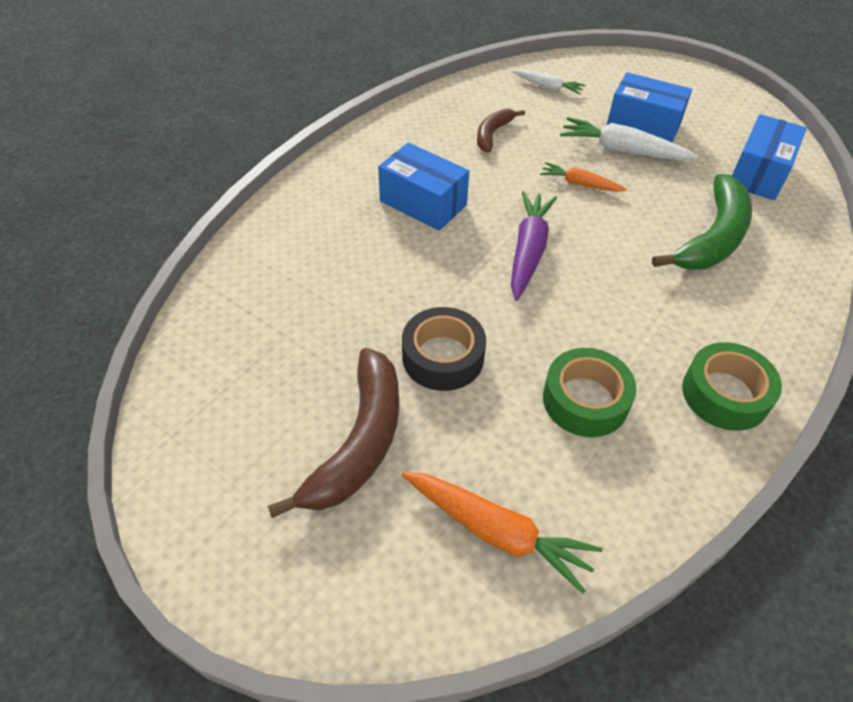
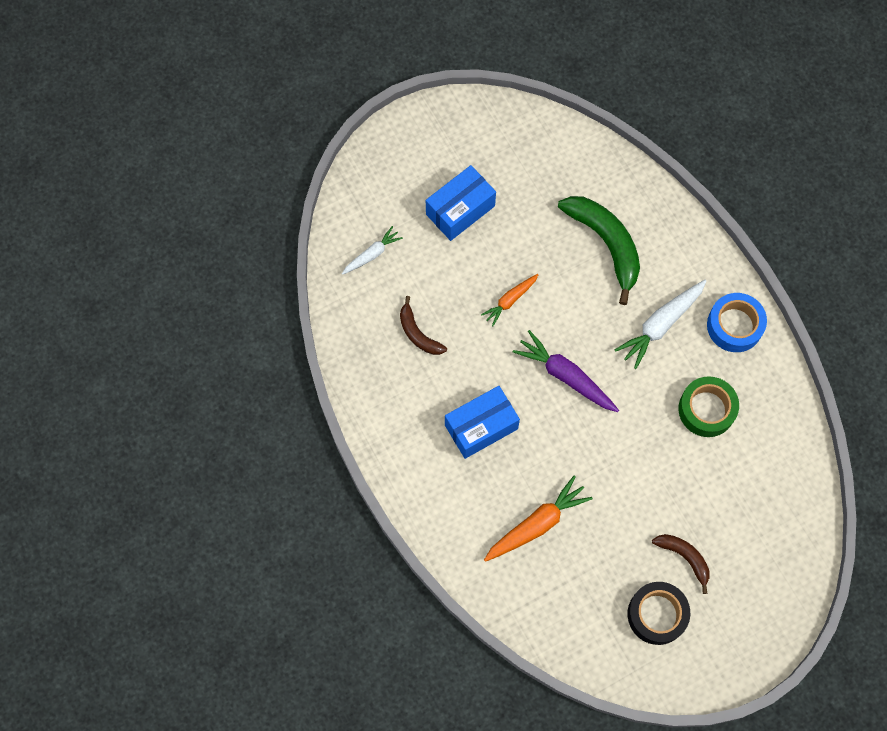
camera: 65 degrees left, 20 degrees up
(359, 442) = (684, 557): brown banana -> brown banana, size x0.55
(443, 357) = (639, 479): black tape -> black tape (657, 614)
(497, 532) = (772, 504): orange carrot -> orange carrot (537, 524)
(622, 150) = (484, 245): white carrot -> white carrot (660, 325)
(725, 394) = (734, 326): green tape -> blue tape
(759, 173) = (555, 165): blue box -> none

